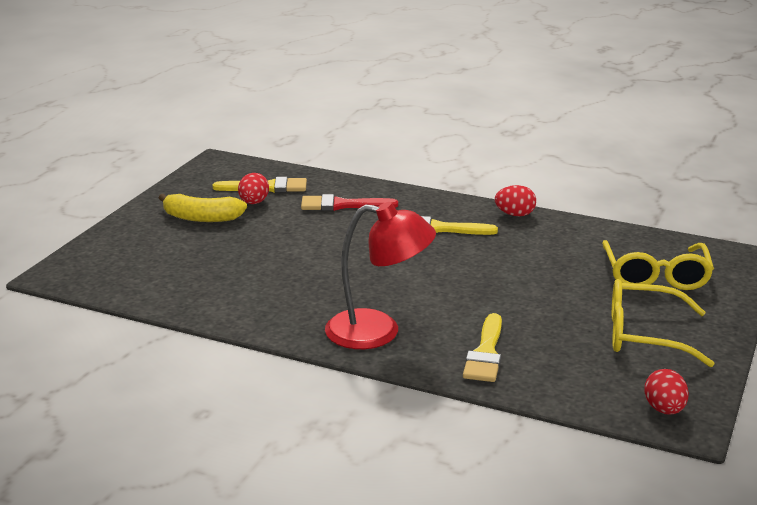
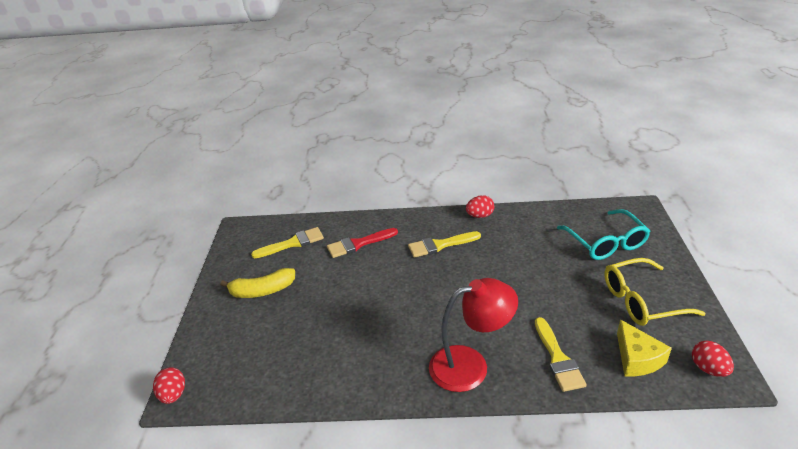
camera: 20 degrees left, 10 degrees up
(254, 203) = (292, 262): red egg -> red egg (173, 395)
(583, 378) = (637, 358): none -> yellow cheese
(655, 276) = (606, 242): yellow glasses -> turquoise glasses

